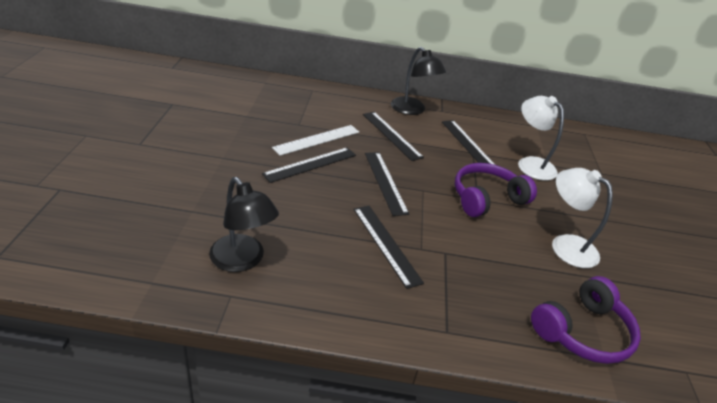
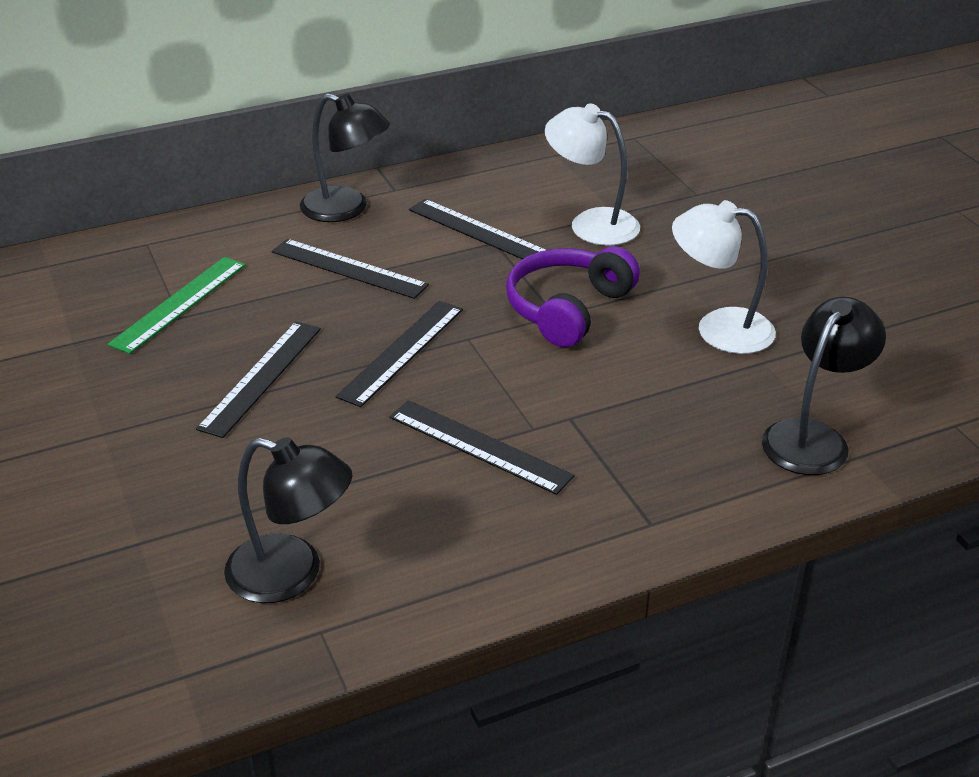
camera: 25 degrees left, 0 degrees up
(303, 119) = (179, 303): none -> green ruler
(317, 140) = (235, 330): white ruler -> none
(385, 182) = (401, 352): black ruler -> black ruler turned 75 degrees clockwise
(583, 332) = (813, 437): purple headphones -> black lamp

